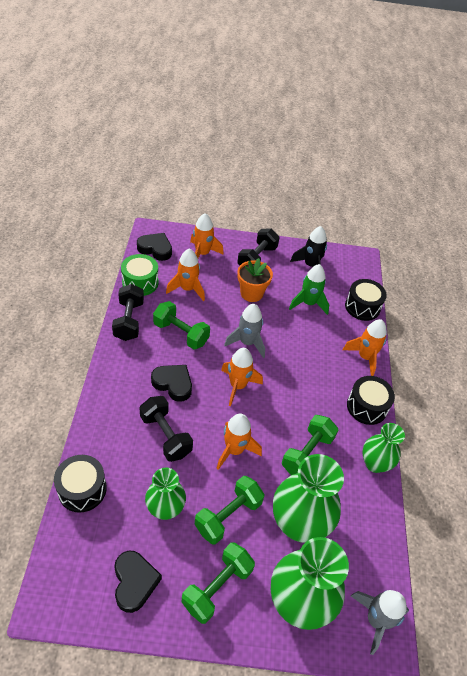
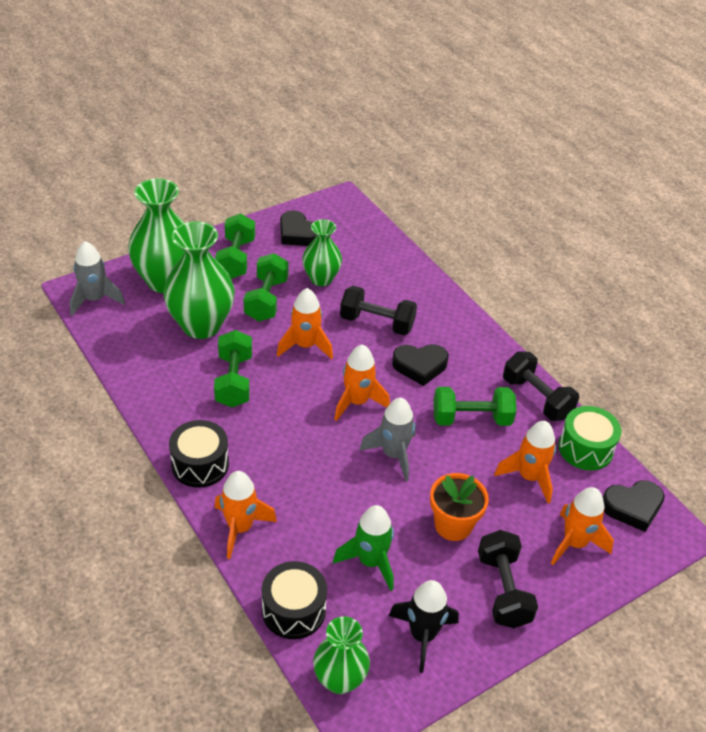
camera: 145 degrees right, 5 degrees down
(82, 489) = (396, 257): black drum -> none
(375, 463) = (157, 410): green vase -> green vase (340, 679)

